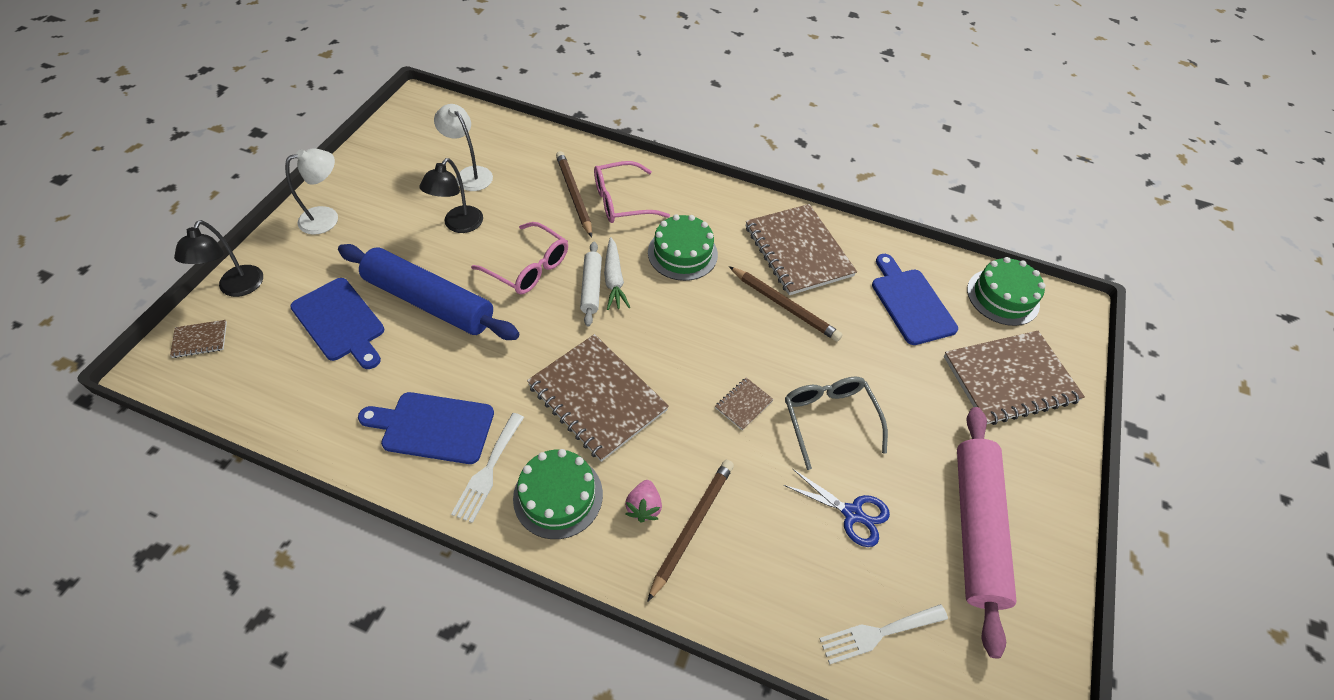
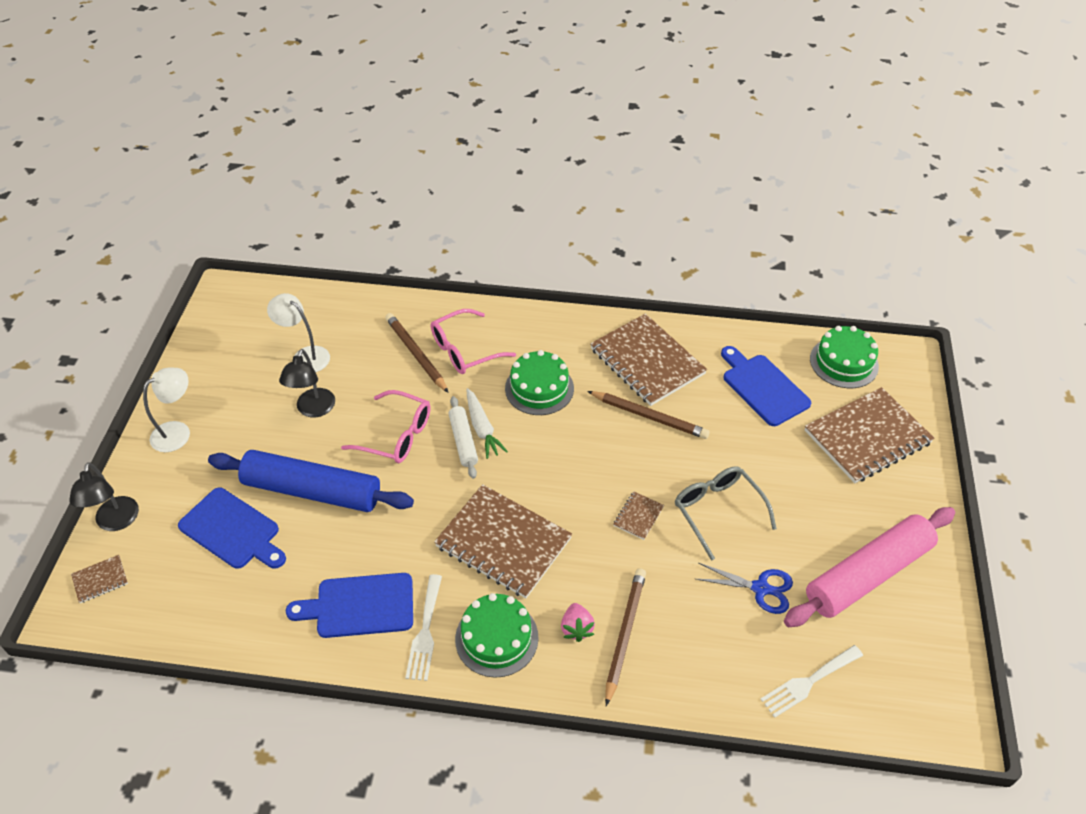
camera: 10 degrees left, 5 degrees down
(975, 527) = (868, 574): pink rolling pin -> pink rolling pin turned 60 degrees clockwise

